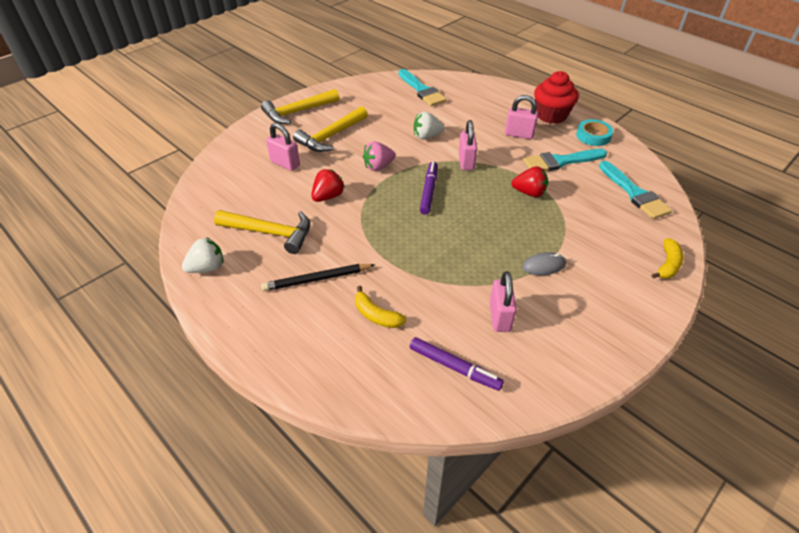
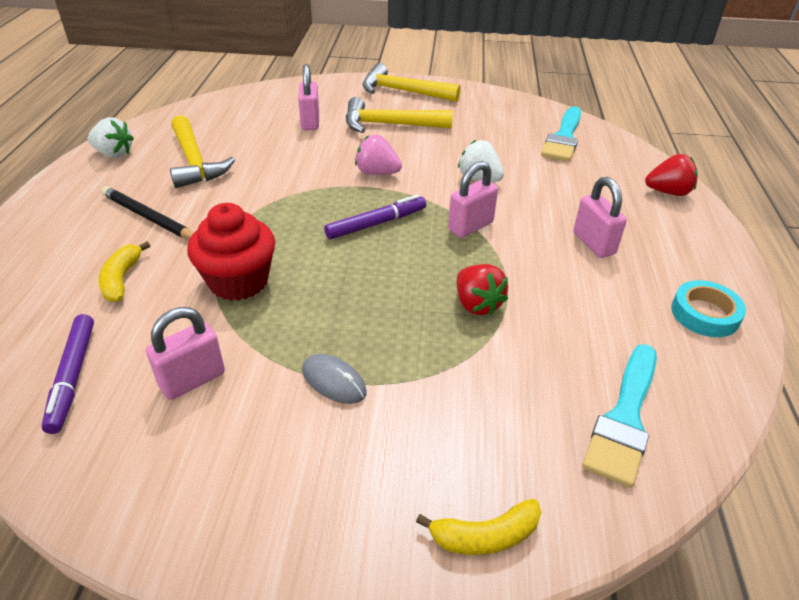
camera: 50 degrees right, 5 degrees down
(328, 196) = (287, 166): red strawberry -> red strawberry (668, 192)
(551, 115) = (685, 253): red cupcake -> red cupcake (238, 281)
(560, 161) = (589, 305): turquoise brush -> none

